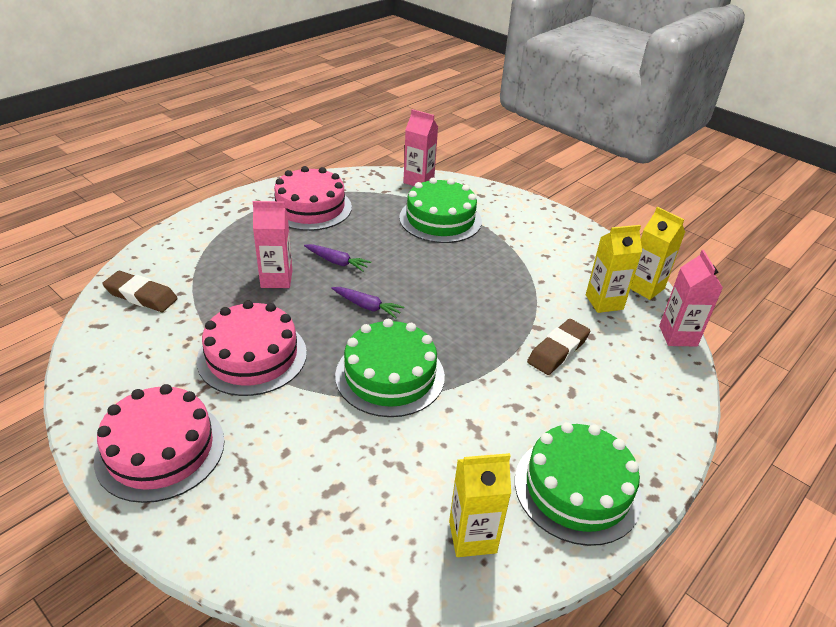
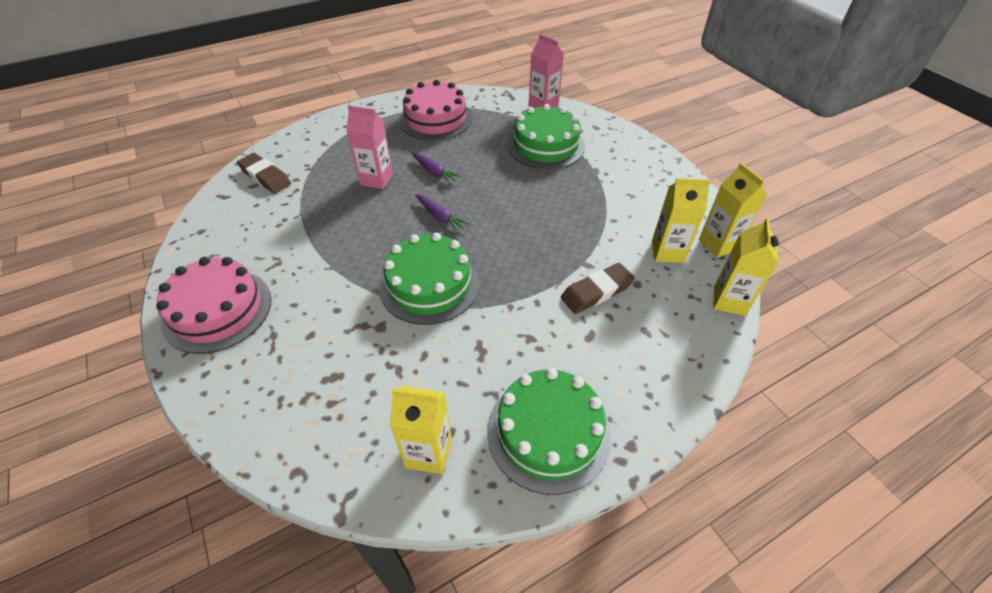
camera: 20 degrees right, 10 degrees up
(252, 356) = (324, 244): pink cake -> none
(678, 336) = (729, 301): pink carton -> yellow carton

